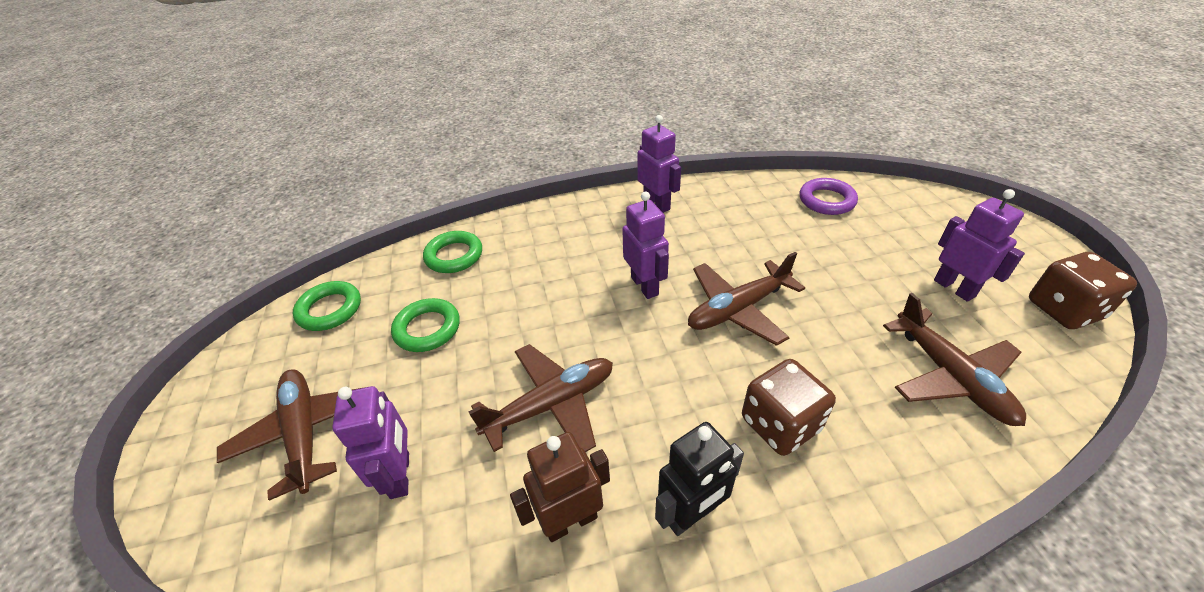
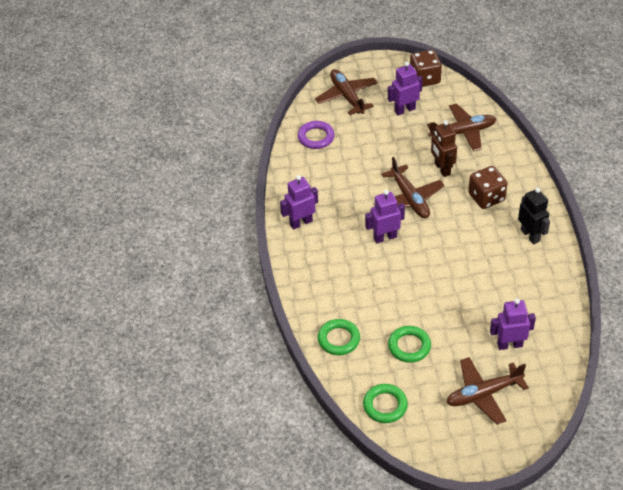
camera: 85 degrees left, 5 degrees up
(551, 404) = (470, 284): brown plane -> brown plane (347, 96)
(570, 521) = (533, 277): brown robot -> brown robot (442, 169)

